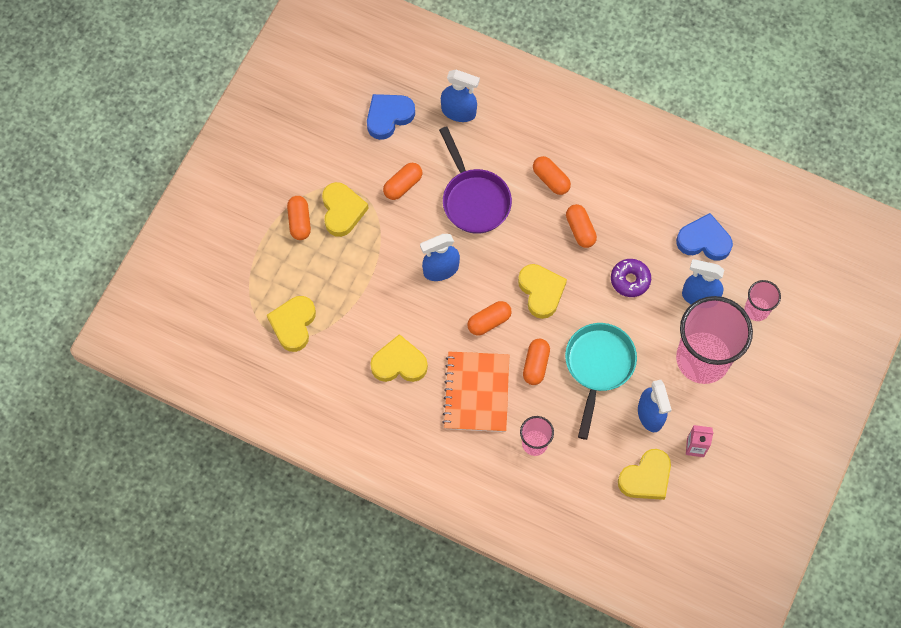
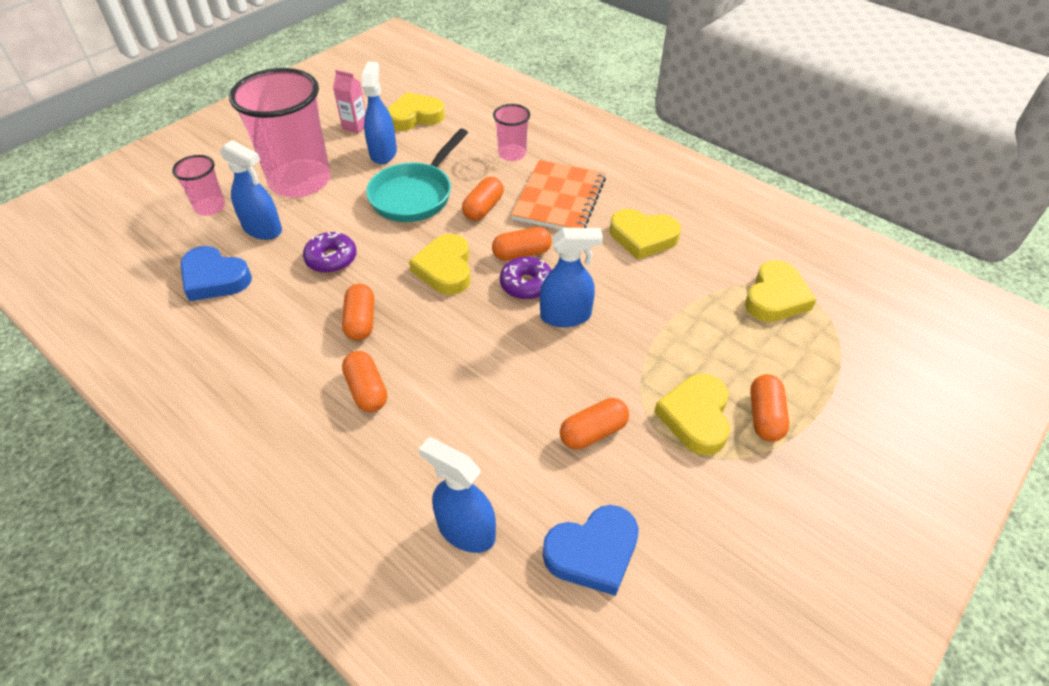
camera: 165 degrees left, 20 degrees down
(474, 199) = (490, 389): purple pan -> none
(476, 291) = (526, 284): none -> purple donut

